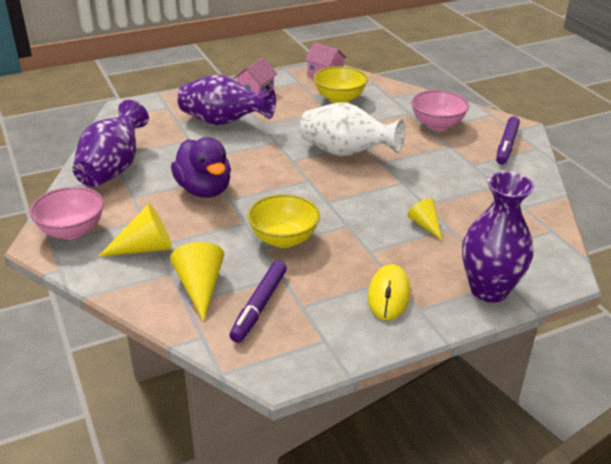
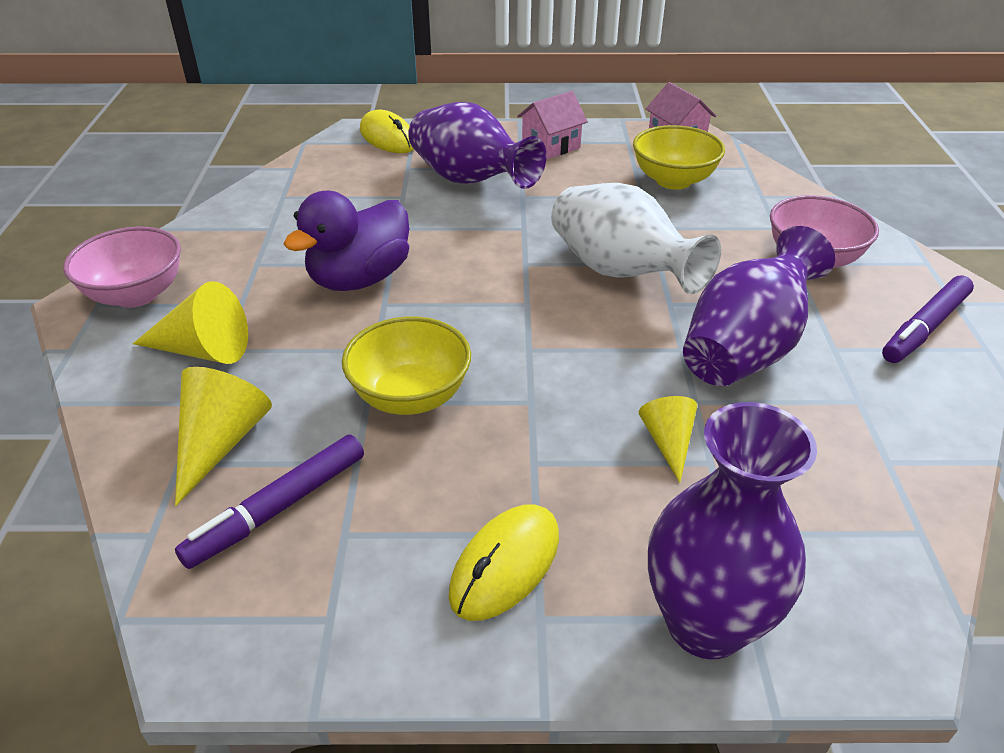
camera: 25 degrees right, 5 degrees up
(113, 169) = (267, 215): purple vase -> purple vase (745, 349)
(149, 107) = (388, 138): none -> yellow mouse
(204, 190) = (359, 279): purple duck -> purple duck turned 45 degrees clockwise

